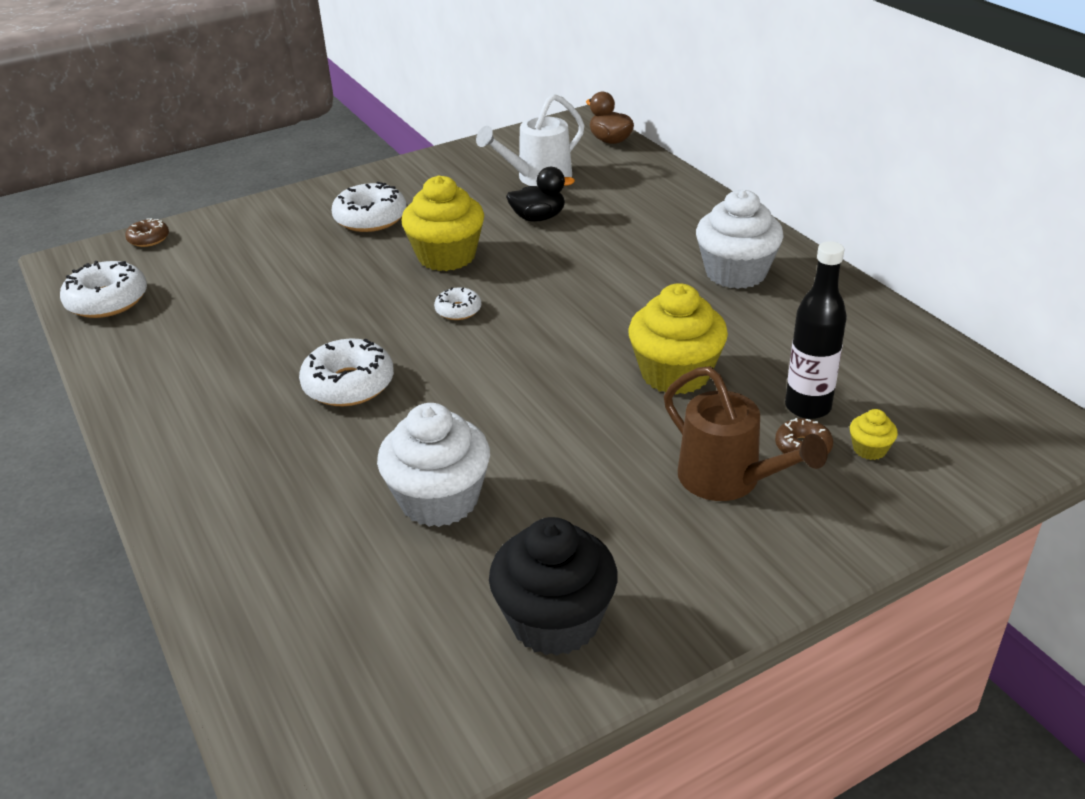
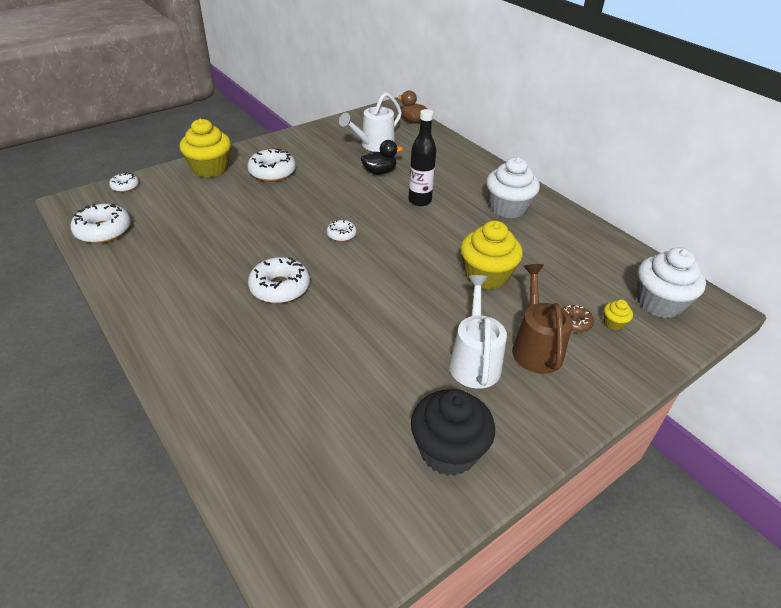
camera: 10 degrees left, 5 degrees up
(149, 239) = (125, 186): brown donut -> white donut
(439, 500) = (355, 367): white cupcake -> white cupcake (659, 303)
(446, 256) = (326, 198): yellow cupcake -> yellow cupcake (210, 168)
(625, 496) = (474, 360): none -> white watering can
(729, 480) = (535, 347): brown watering can -> brown watering can turned 135 degrees counterclockwise
(807, 407) = (571, 296): black bottle -> black bottle (419, 201)

